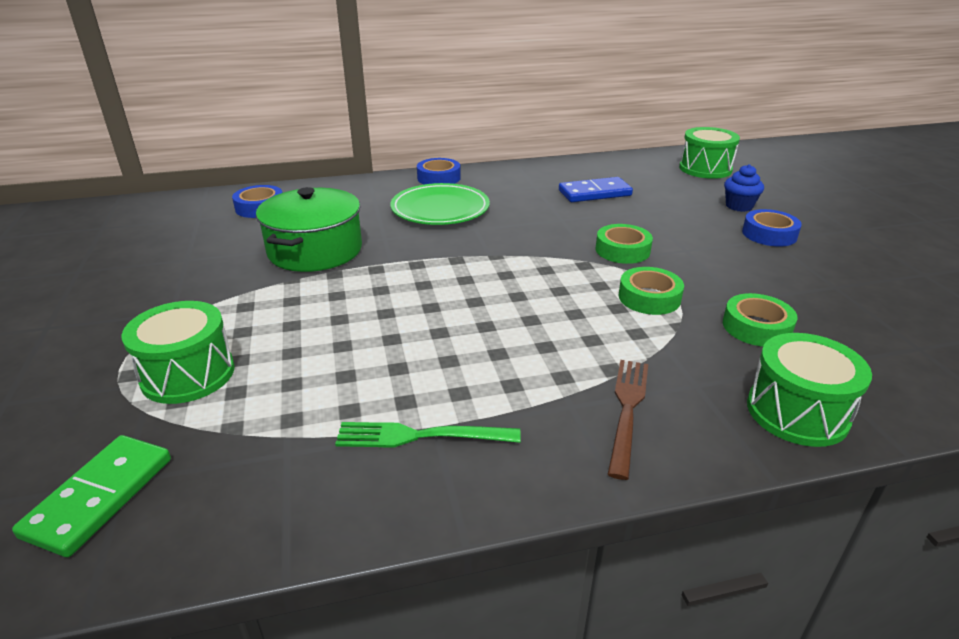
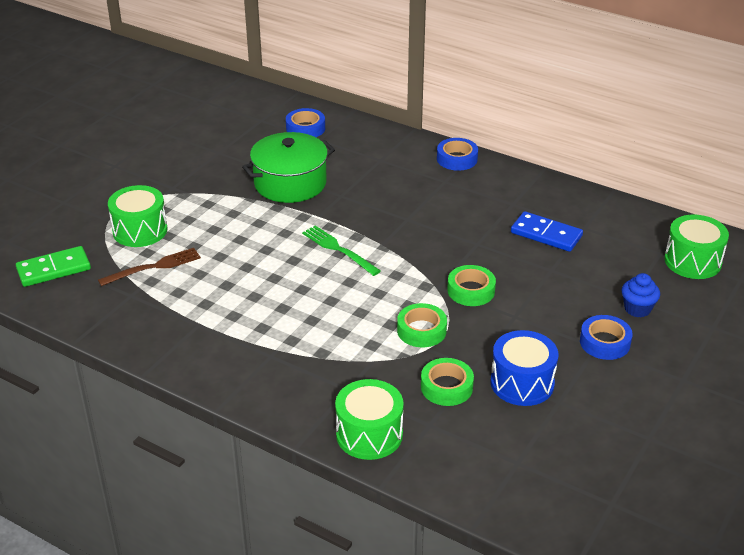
camera: 45 degrees right, 5 degrees up
(419, 436) = (187, 323): green fork -> green fork (338, 249)
(440, 209) = (411, 189): green plate -> none
(627, 409) = (292, 375): brown fork -> brown fork (154, 267)
(789, 290) = (522, 383): none -> blue drum

